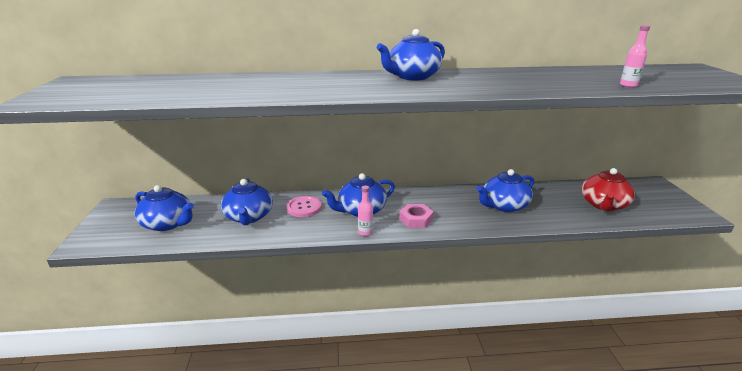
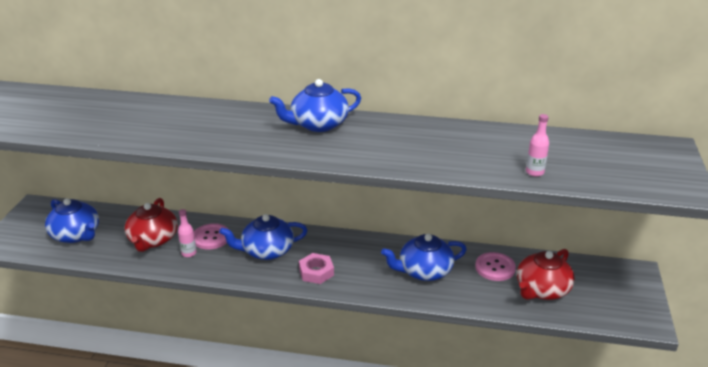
camera: 15 degrees right, 5 degrees up
(249, 217) = (153, 240): blue teapot -> red teapot
(365, 232) = (256, 278): pink bottle -> pink bottle (189, 253)
(555, 195) = (495, 268): none -> pink button

